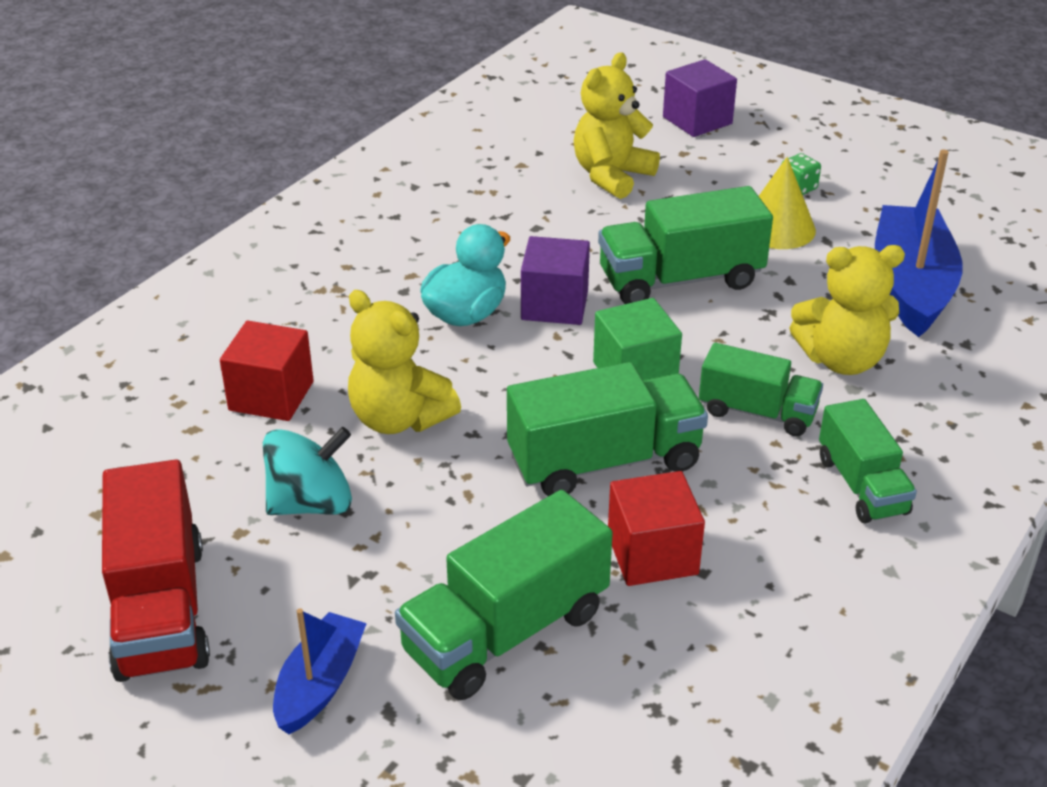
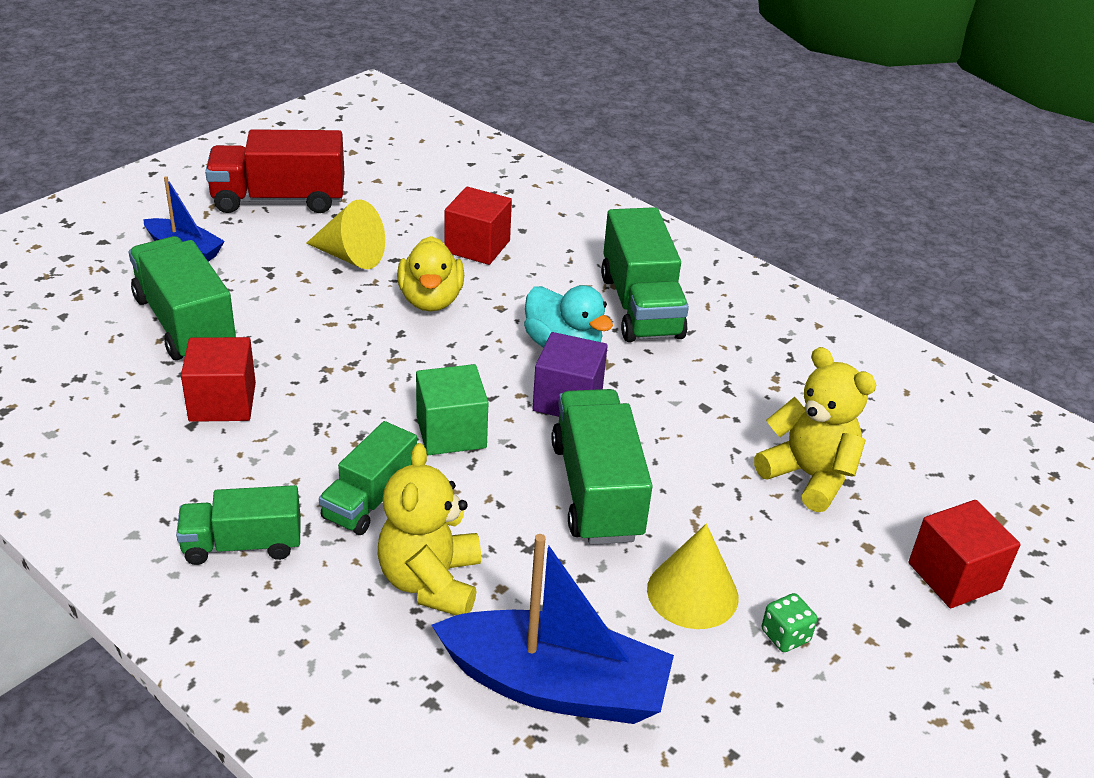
camera: 95 degrees right, 0 degrees up
(311, 503) = (350, 256): turquoise spinning top -> yellow cone
(399, 418) = (431, 300): yellow teddy bear -> yellow duck
(604, 461) = (340, 395): green truck -> green truck (641, 306)
(697, 120) = (954, 576): purple cube -> red cube

